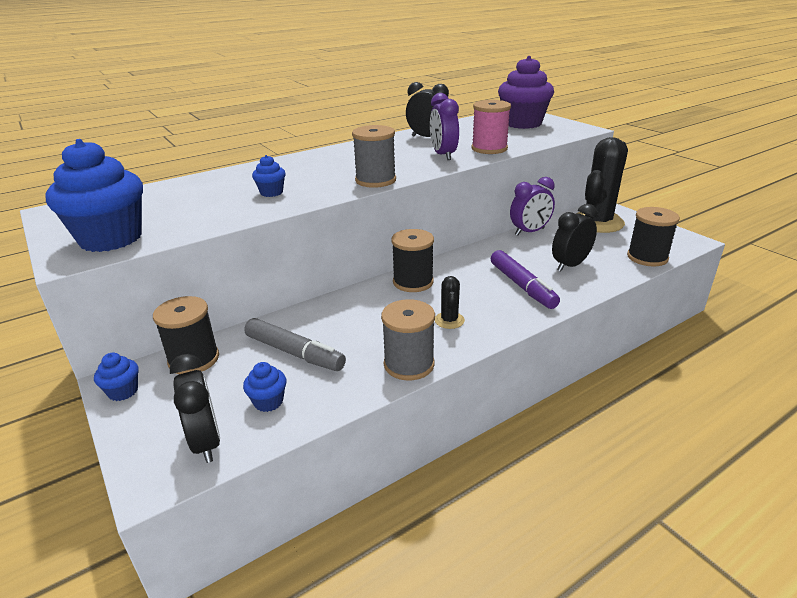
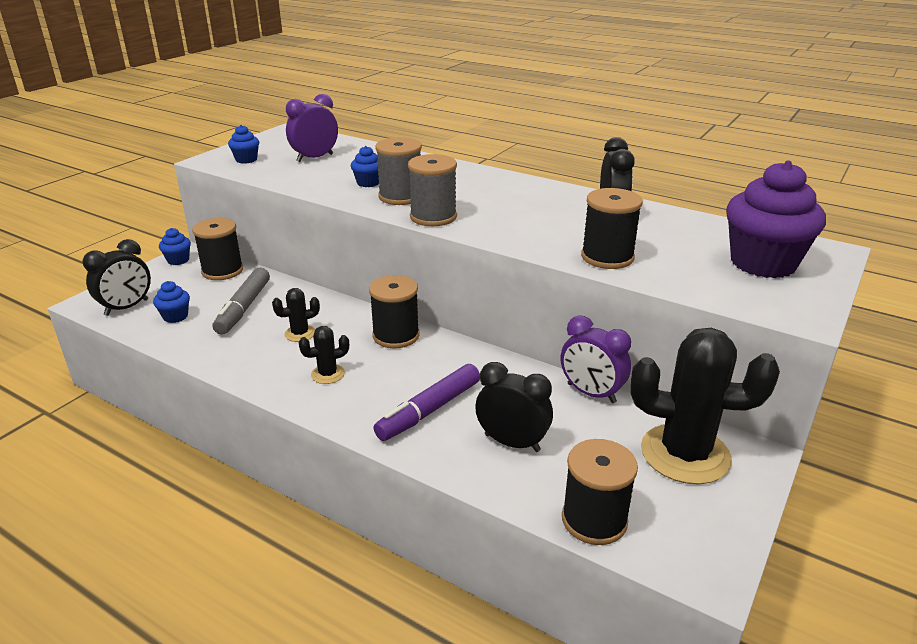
camera: 65 degrees right, 0 degrees up
(111, 238) = (246, 160): blue cupcake -> blue cupcake, size x0.45
(373, 326) = (300, 333): none -> black cactus
(409, 364) = (242, 367): grey spool -> grey spool (400, 196)
(443, 155) = (550, 234): purple clock -> purple clock (315, 158)
(489, 149) = (607, 257): pink spool -> black spool

